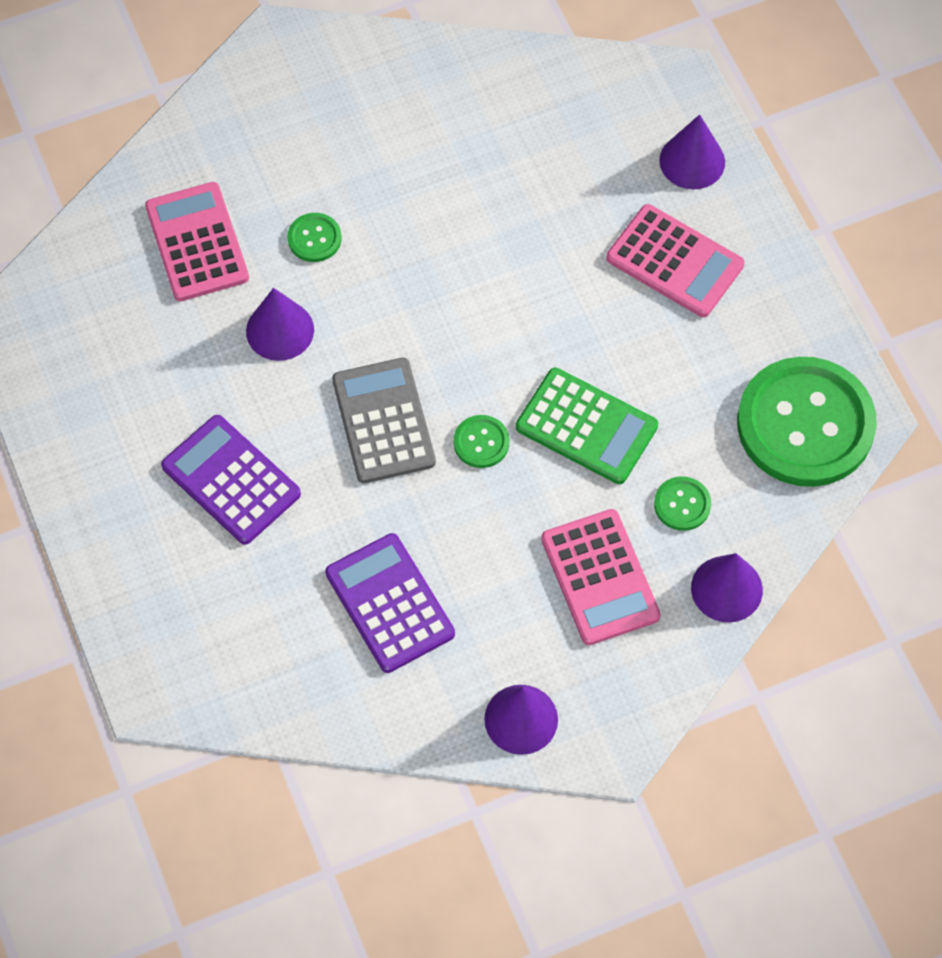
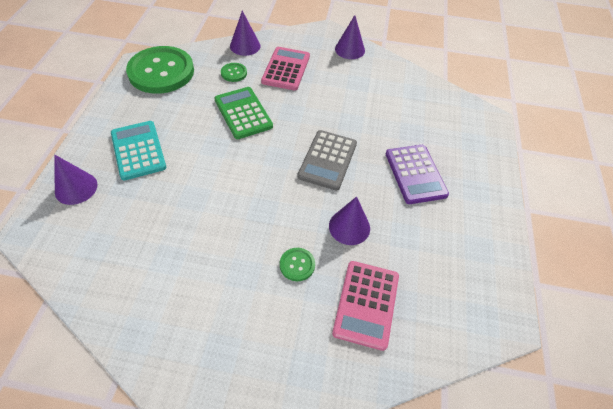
camera: 150 degrees left, 10 degrees down
(389, 603) = (373, 100): purple calculator -> none
(481, 442) = (291, 130): green button -> none
(675, 262) = (138, 150): pink calculator -> turquoise calculator

